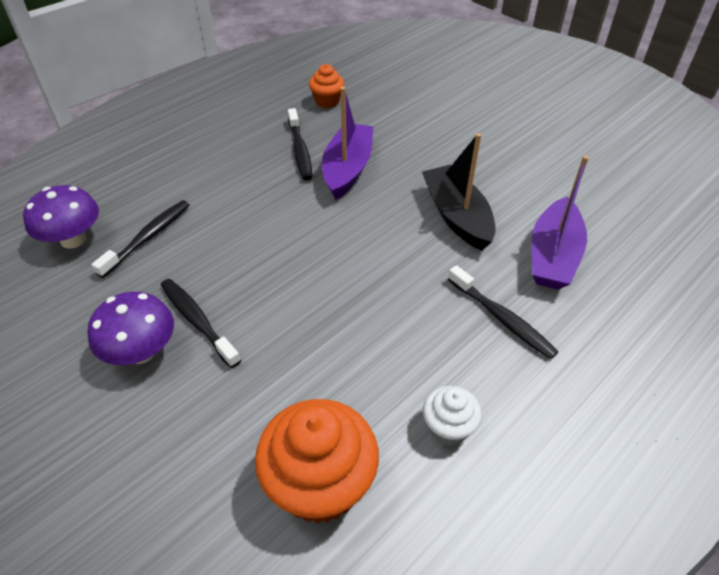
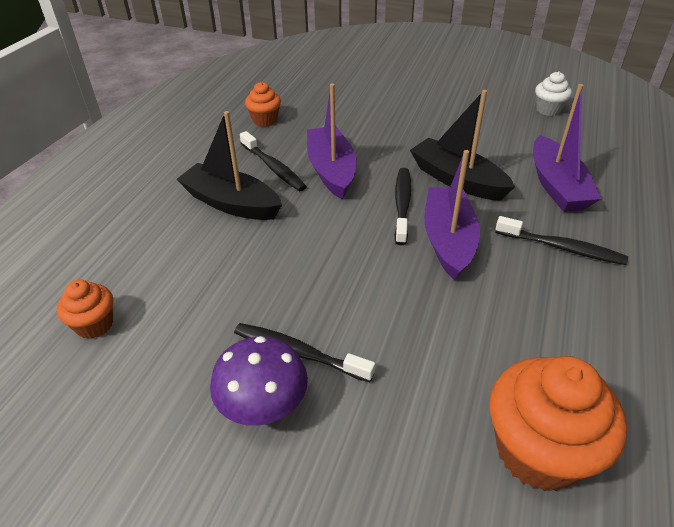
camera: 25 degrees left, 5 degrees down
(73, 239) = (94, 324): purple mushroom -> orange cupcake
(148, 237) = (180, 294): black toothbrush -> black toothbrush (402, 204)
(241, 172) = (231, 203): none -> black boat
(398, 271) = (448, 240): none -> purple boat
(448, 428) = (598, 352): white cupcake -> white cupcake (548, 110)

